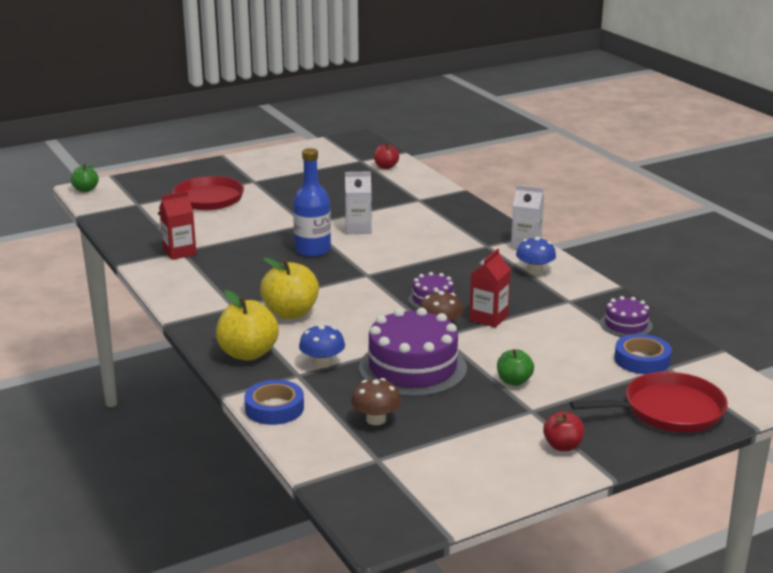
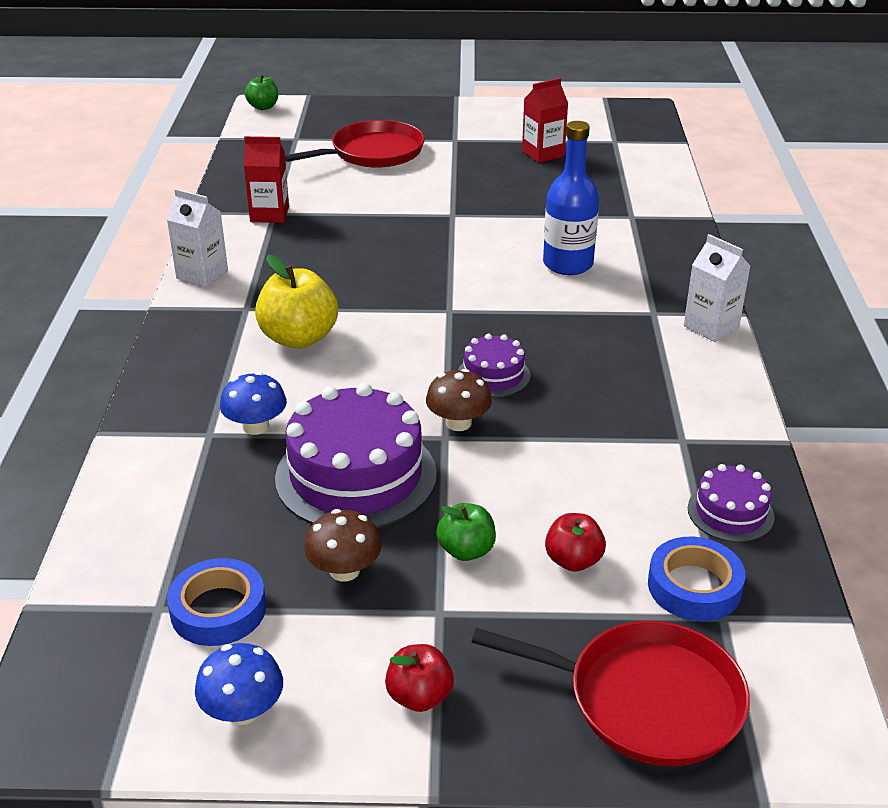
camera: 30 degrees right, 10 degrees up
(248, 353) = (188, 381): yellow apple -> none
(274, 408) = (130, 474): blue tape -> blue tape (218, 609)
(312, 250) = (421, 254): blue bottle -> blue bottle (568, 264)
(358, 229) = (509, 239): white carton -> white carton (202, 275)
(376, 419) = (225, 541): brown mushroom -> brown mushroom (344, 570)
(386, 167) = (637, 158): red apple -> red apple (573, 561)
(488, 318) = (538, 430): red carton -> red carton (543, 154)
(535, 271) = (681, 373): blue mushroom -> blue mushroom (243, 711)

